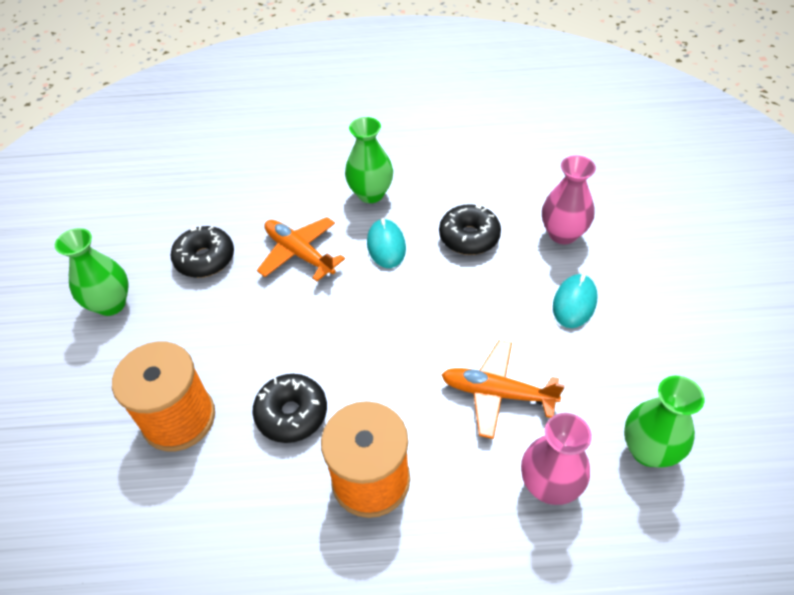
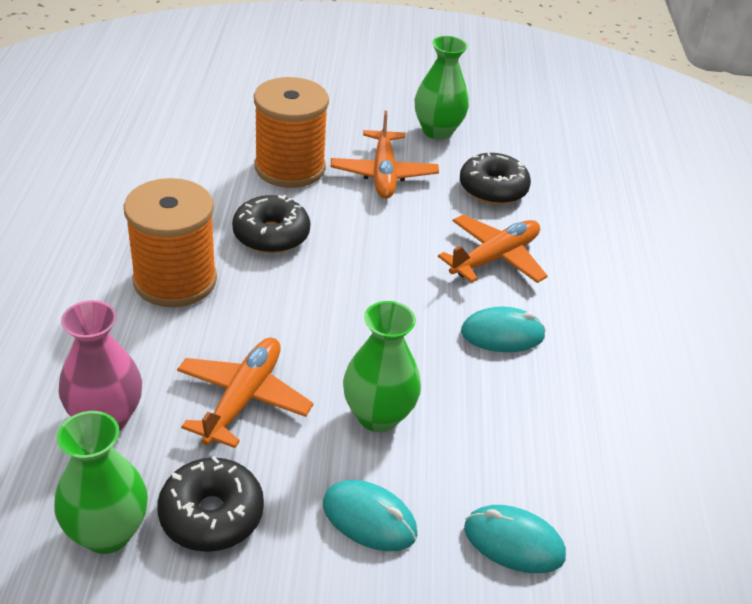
camera: 90 degrees right, 10 degrees down
(186, 338) = (383, 174): none -> orange plane
(371, 194) = (603, 332): green vase -> green vase (378, 416)
(469, 237) = (513, 422): black donut -> black donut (211, 514)
(563, 234) = (513, 542): pink vase -> turquoise mouse

